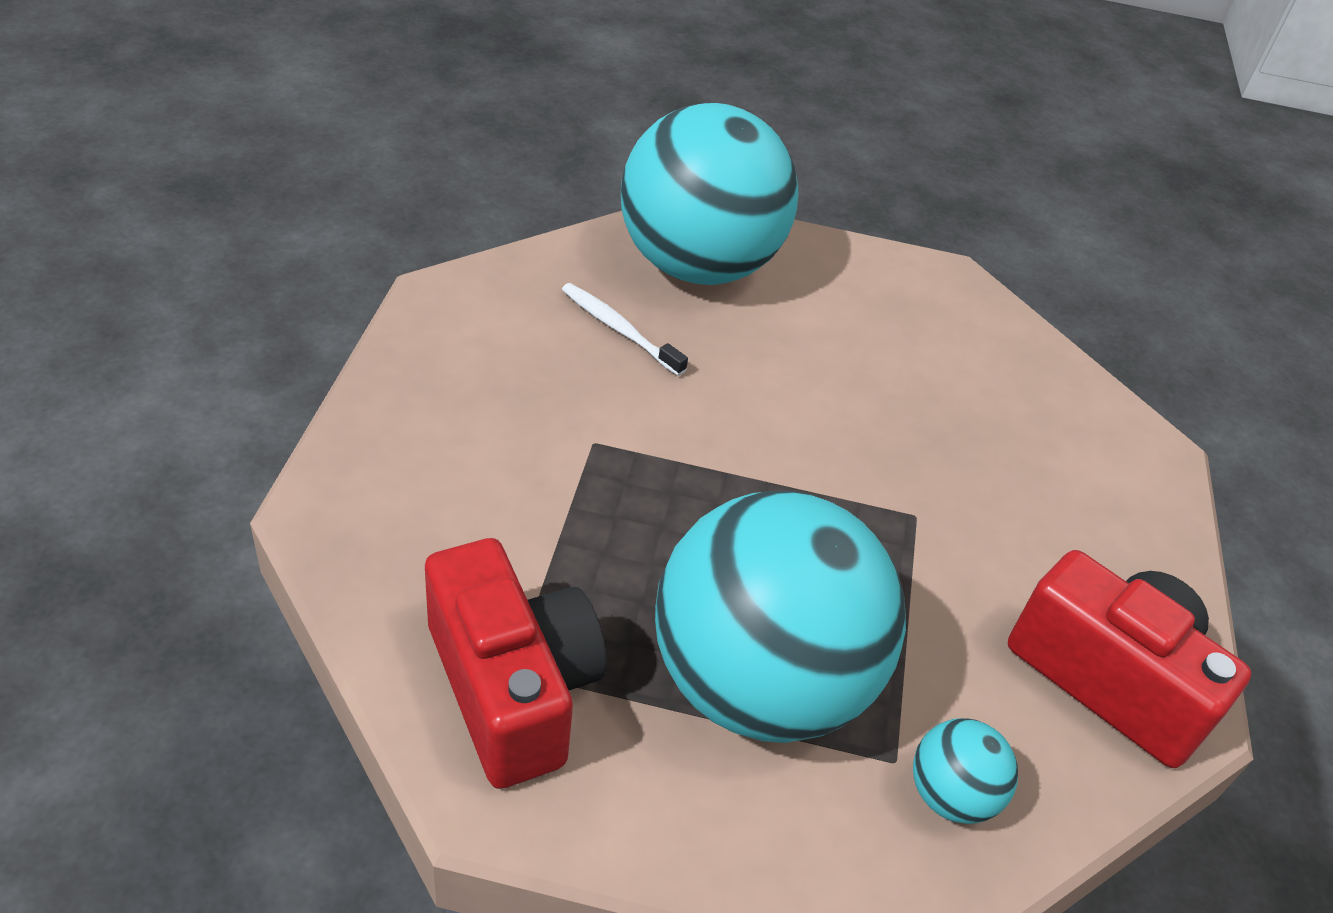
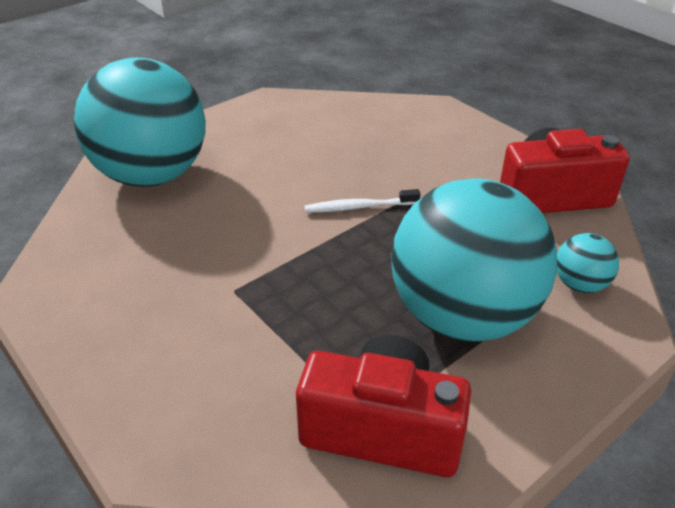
camera: 45 degrees left, 5 degrees down
(619, 330) = (161, 232): white toothbrush -> white toothbrush (359, 207)

